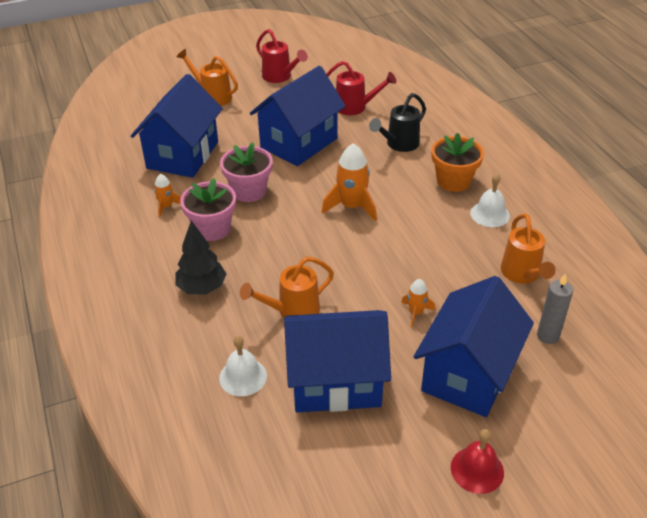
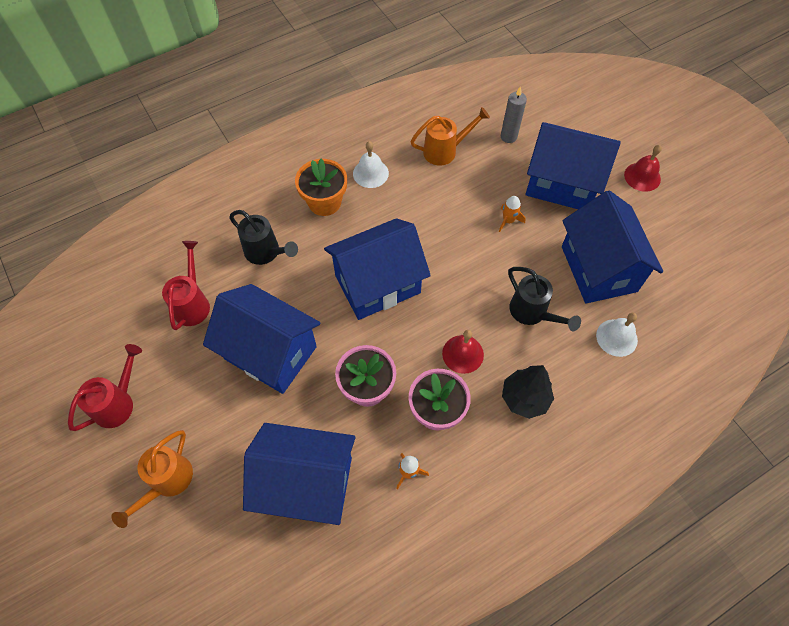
camera: 100 degrees left, 20 degrees up
(262, 253) = (463, 354): none -> red bell
(293, 311) = (532, 313): orange watering can -> black watering can
(352, 206) = (377, 284): orange rocket -> blue house

